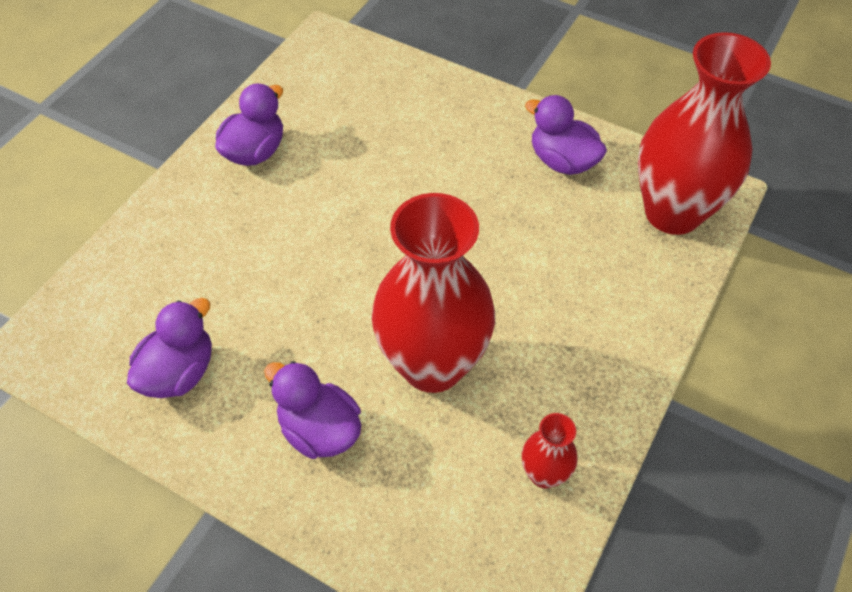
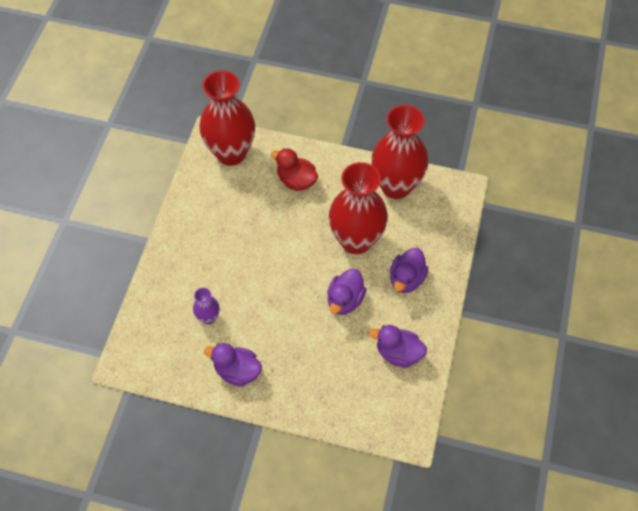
camera: 105 degrees left, 5 degrees up
(357, 133) = (208, 317): none -> purple vase
(544, 474) = (396, 186): red vase -> red vase, size x2.28
(562, 161) = (206, 207): purple duck -> purple duck (345, 300)
(592, 298) = (296, 181): none -> red duck

